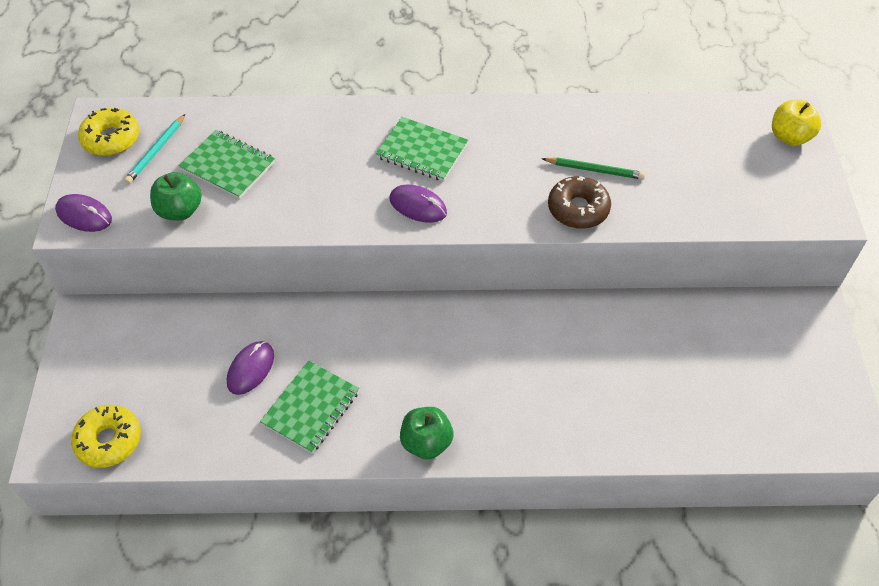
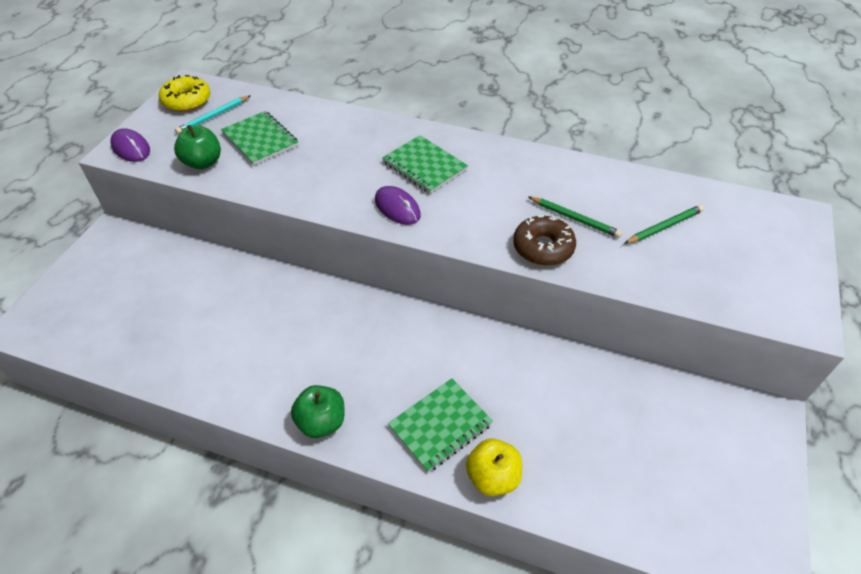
camera: 20 degrees right, 5 degrees down
(109, 440) = (68, 333): yellow donut -> none
(250, 369) = (210, 310): purple mouse -> none
(311, 408) = (239, 358): green notebook -> green notebook (440, 425)
(679, 155) = (664, 226): none -> green pencil
(789, 137) = (787, 237): yellow apple -> yellow apple (492, 477)

